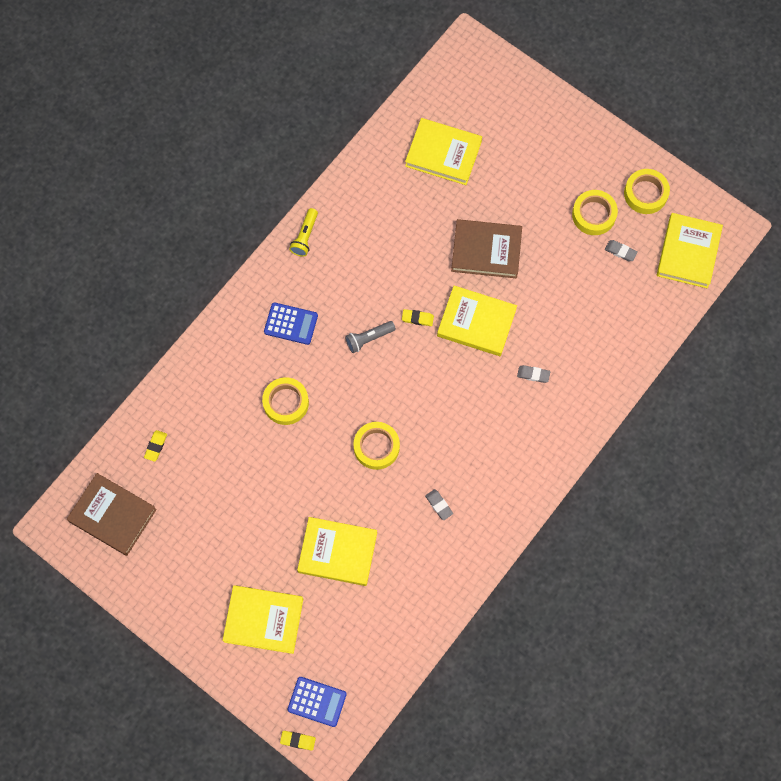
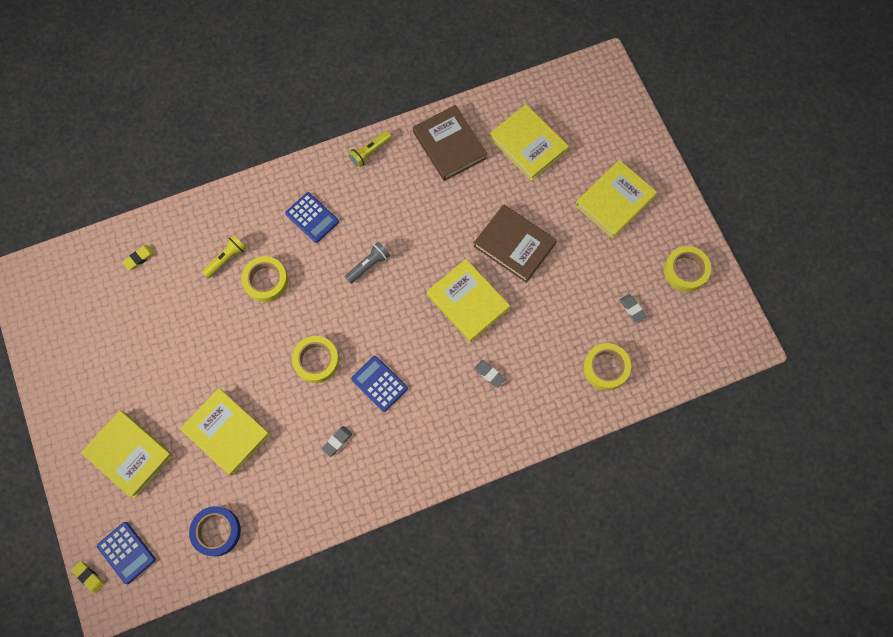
camera: 30 degrees right, 0 degrees up
(112, 515) = (69, 295): brown book -> brown book (449, 145)
(237, 403) = (226, 259): none -> yellow flashlight
(369, 338) = (368, 265): grey flashlight -> grey flashlight turned 135 degrees clockwise
(383, 639) = (216, 531): none -> blue tape
(417, 318) = (420, 271): yellow eraser -> none
(439, 505) = (337, 441): grey eraser -> grey eraser turned 45 degrees clockwise
(444, 435) = (379, 383): none -> blue calculator
(594, 215) = (627, 264): yellow tape -> yellow tape (605, 368)
(688, 252) = (694, 343): yellow book -> yellow book (614, 201)

